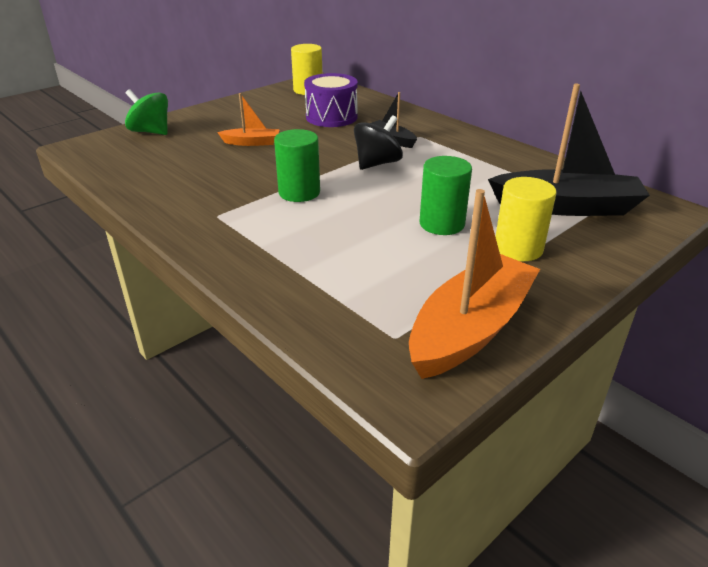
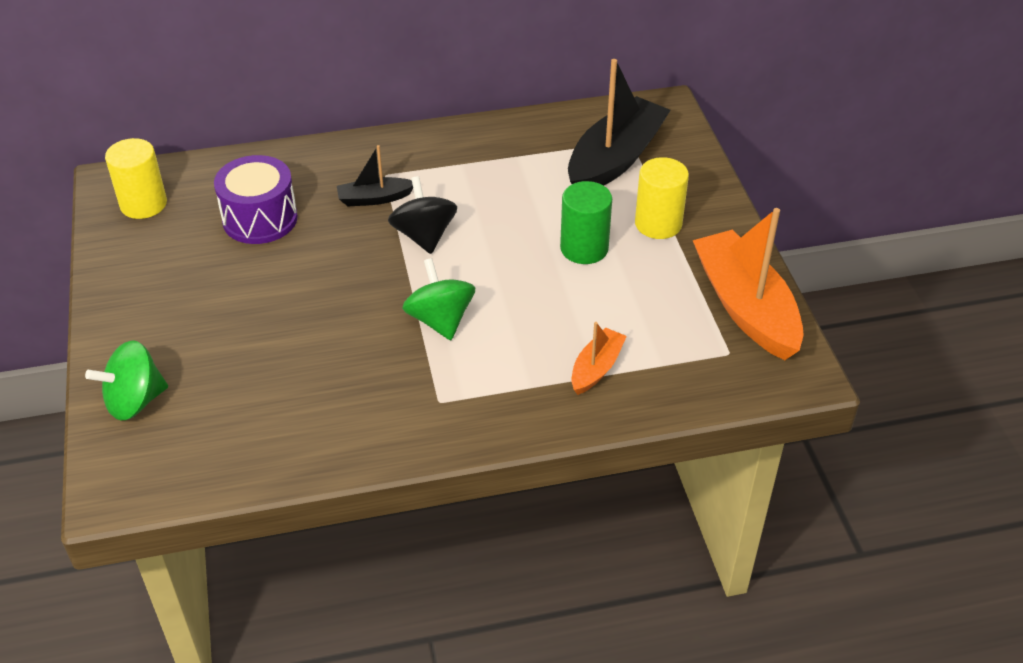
camera: 60 degrees left, 10 degrees up
(251, 142) = (270, 314): orange boat -> orange boat (596, 368)
(299, 192) = (440, 320): green cylinder -> green spinning top

